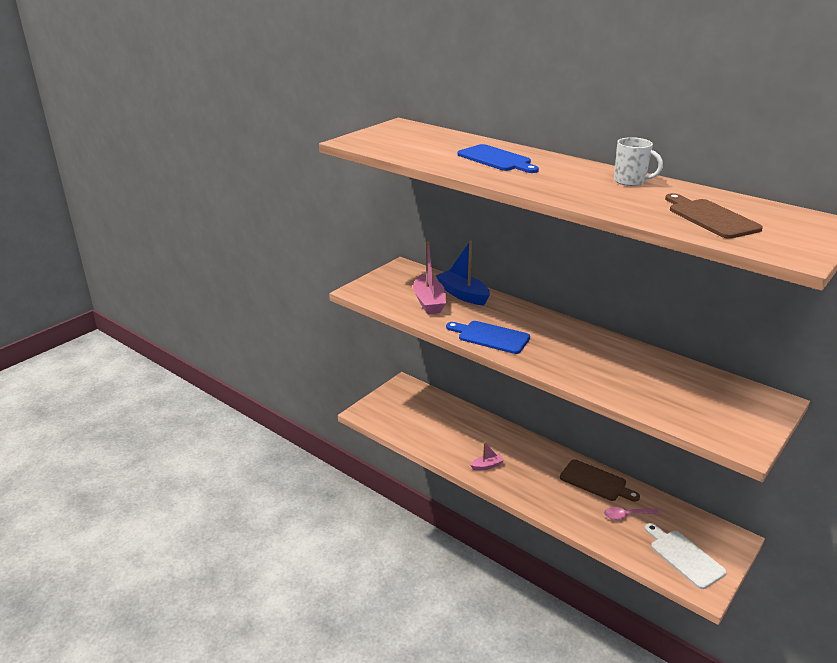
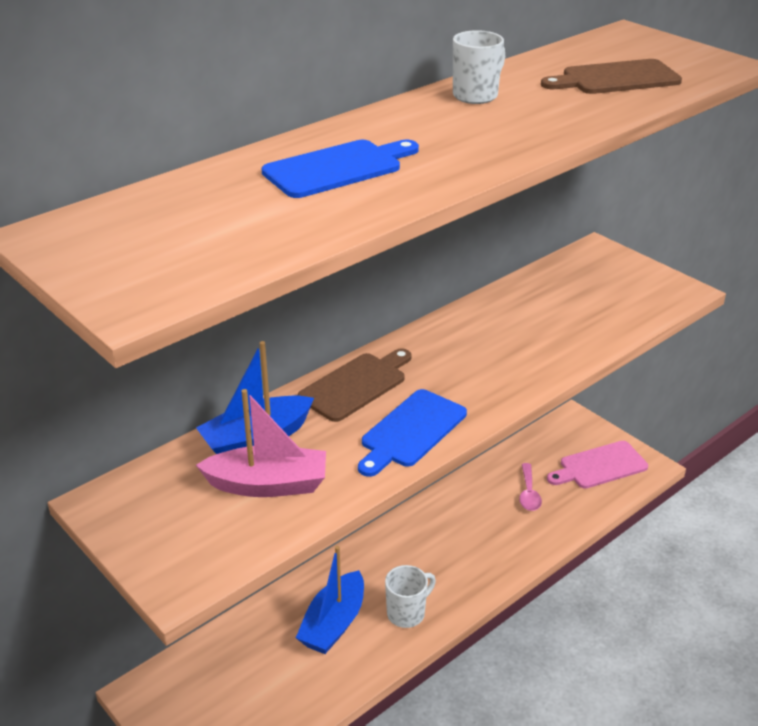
camera: 80 degrees left, 5 degrees up
(468, 438) = (333, 624): none -> blue boat
(487, 466) = (407, 613): pink boat -> white mug
(596, 481) = (462, 504): brown cutting board -> brown cutting board (356, 385)
(684, 557) = (600, 466): white cutting board -> pink cutting board

